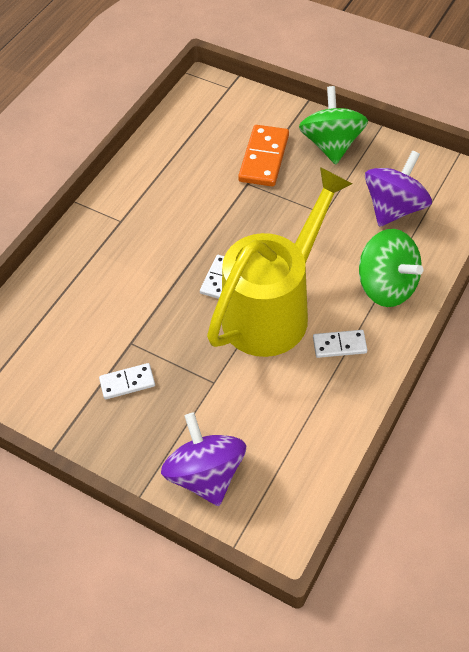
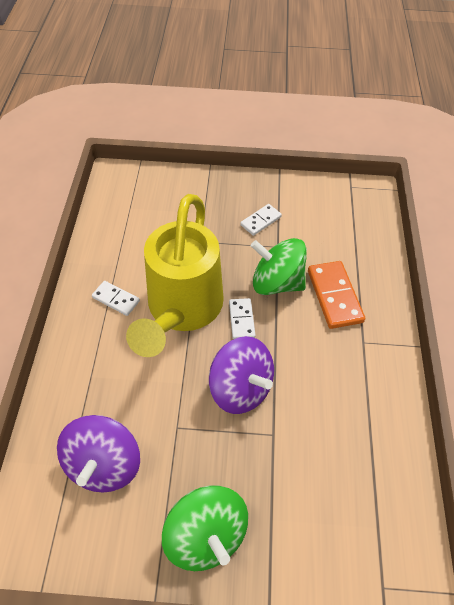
camera: 150 degrees right, 0 degrees up
(206, 474) = (175, 189): purple spinning top -> purple spinning top (240, 388)
(264, 158) = (274, 478): orange domino -> orange domino (334, 296)
(339, 345) = (116, 299): white domino -> white domino turned 60 degrees clockwise
(386, 286) = (89, 367): green spinning top -> green spinning top (276, 282)

